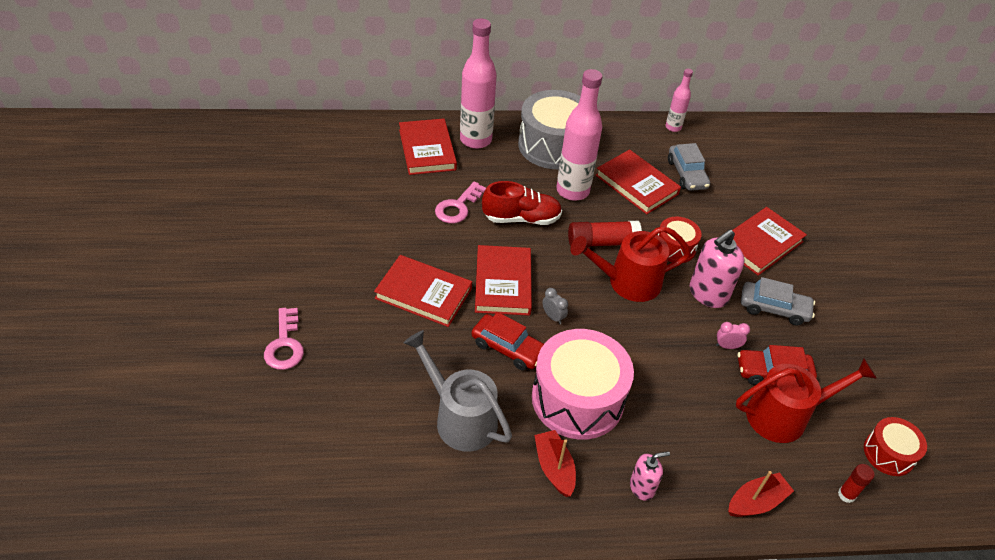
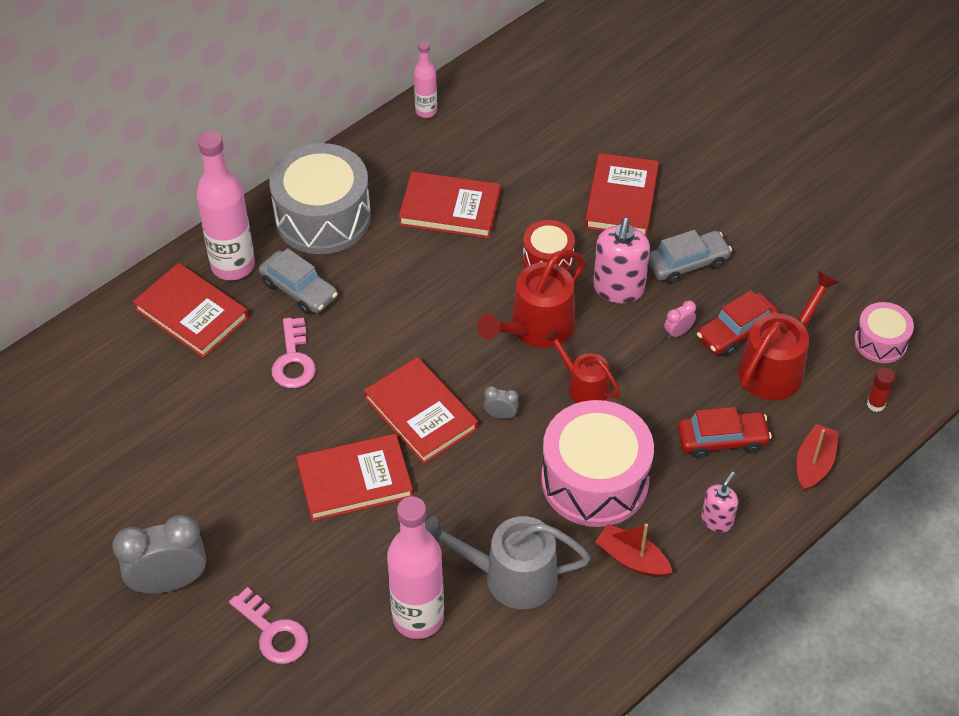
camera: 35 degrees left, 5 degrees up
(261, 276) = (169, 582): none -> grey clock
(508, 348) = (489, 477): red car -> red car (722, 440)
(521, 218) = (371, 328): red shoe -> none
(572, 191) = (393, 260): pink bottle -> pink bottle (418, 618)
(602, 242) = (474, 301): red glue stick -> none
(626, 336) = (583, 386): none -> red watering can
(686, 174) = (488, 162): grey car -> grey car (299, 290)
(888, 453) = (880, 341): red drum -> pink drum

